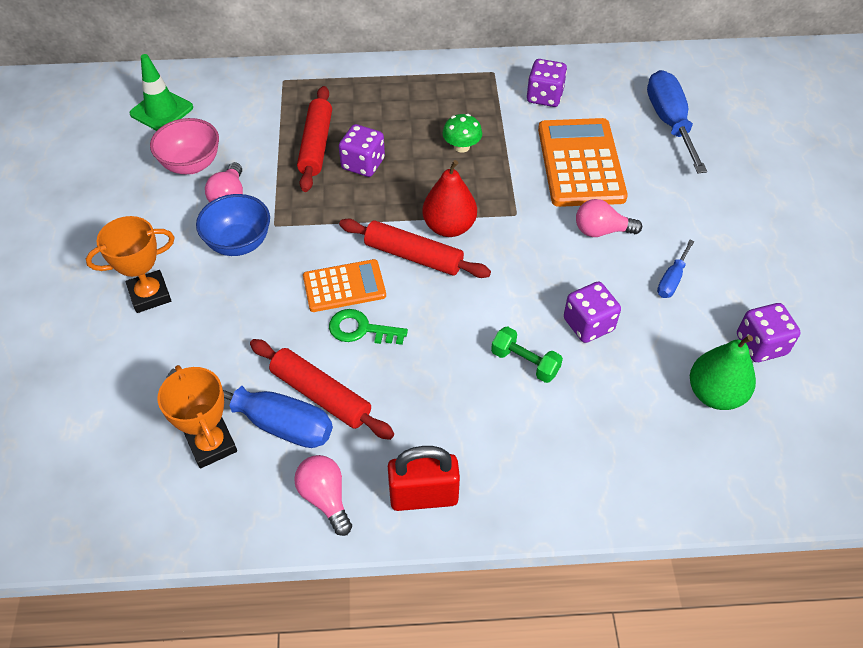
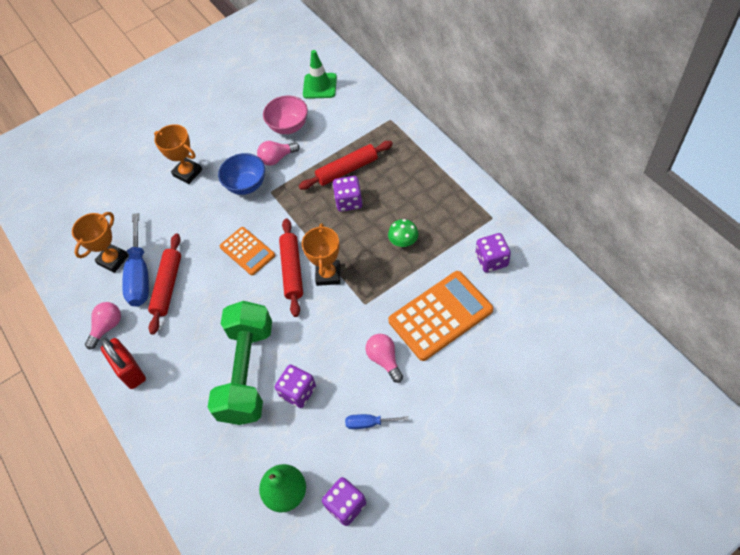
camera: 65 degrees right, 5 degrees up
(361, 329) = (222, 277): green key -> none
(449, 227) = (328, 274): red pear -> orange trophy
(525, 362) = (247, 372): green dumbbell -> green dumbbell, size x2.42
(669, 122) = (529, 350): blue screwdriver -> none

